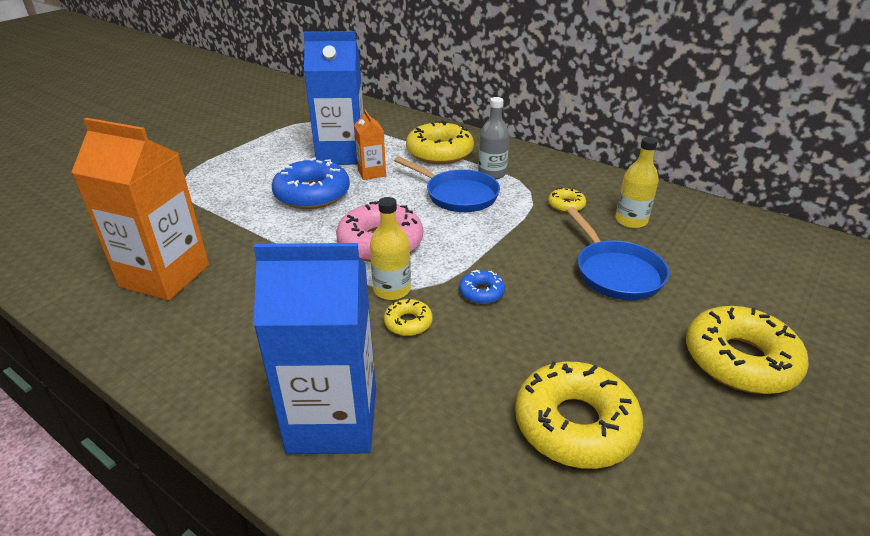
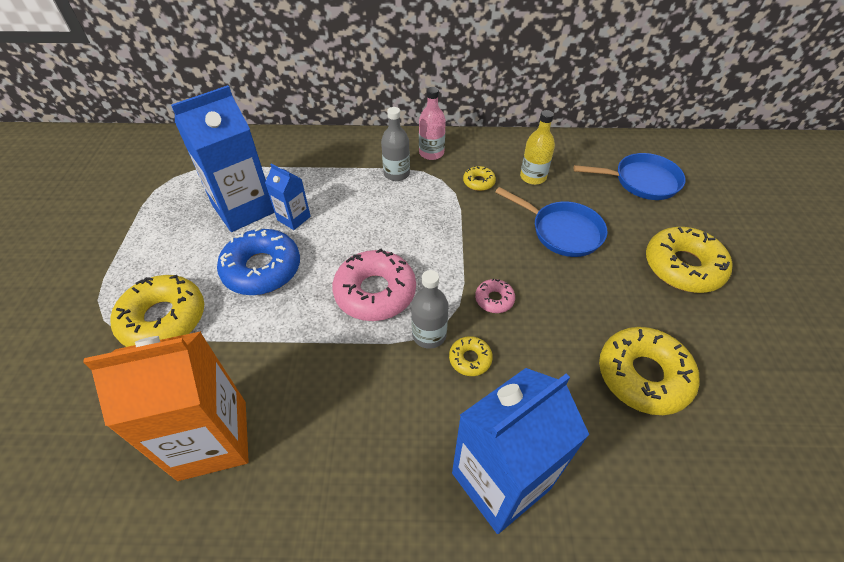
camera: 35 degrees left, 15 degrees up
(371, 173) = (294, 218): orange carton -> blue carton
(392, 290) = (429, 335): yellow bottle -> grey bottle
(439, 152) = (332, 168): yellow donut -> yellow donut (163, 319)
(457, 195) = (390, 210): blue pan -> blue pan (641, 181)
(481, 292) = (494, 299): blue donut -> pink donut
(542, 170) = (431, 153): none -> pink bottle

